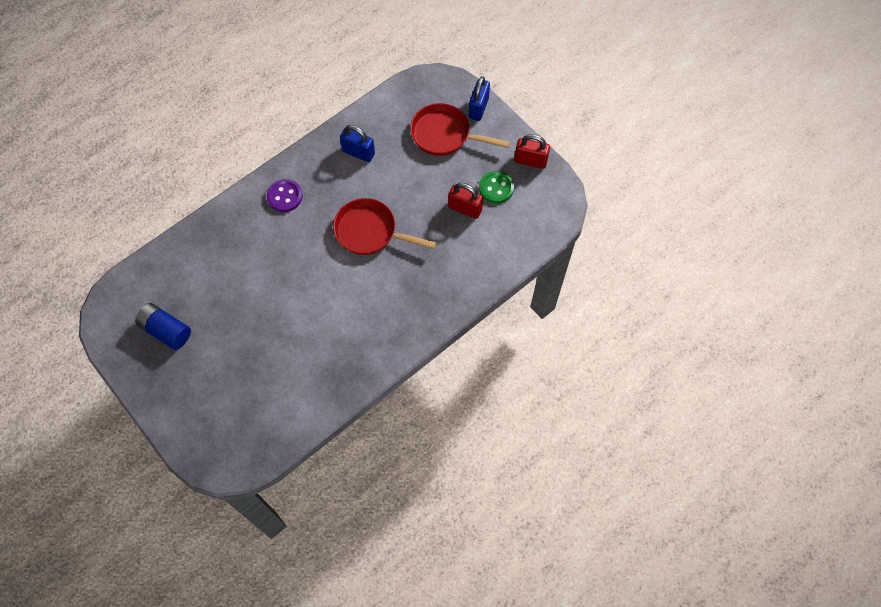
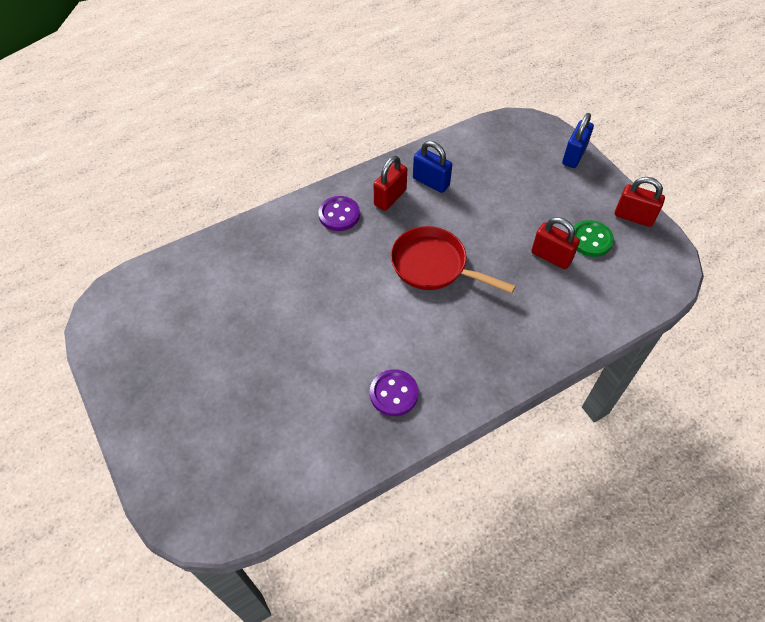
camera: 10 degrees right, 10 degrees down
(166, 330) = (168, 340): blue battery -> none
(325, 173) = (390, 198): none -> red padlock
(352, 345) = (394, 393): none -> purple button
(444, 135) = (532, 177): red pan -> none

